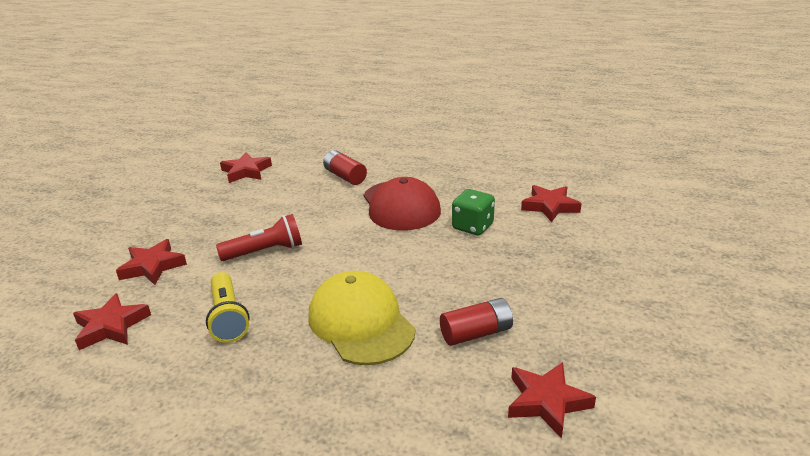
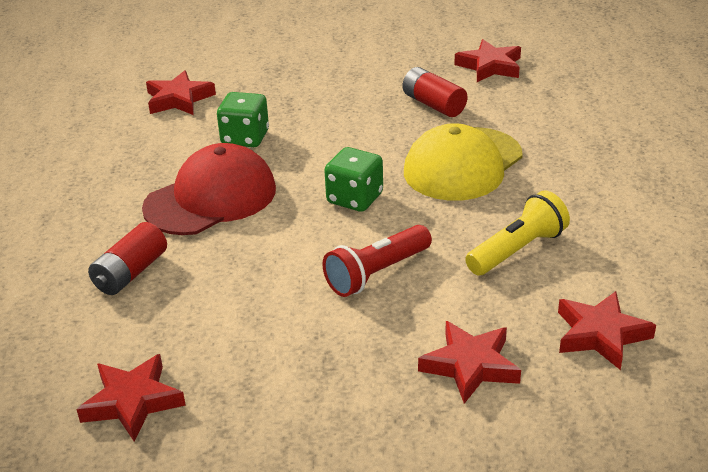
camera: 110 degrees left, 5 degrees up
(265, 251) = (376, 274): red flashlight -> red flashlight turned 90 degrees counterclockwise
(355, 259) = (355, 198): none -> green dice

